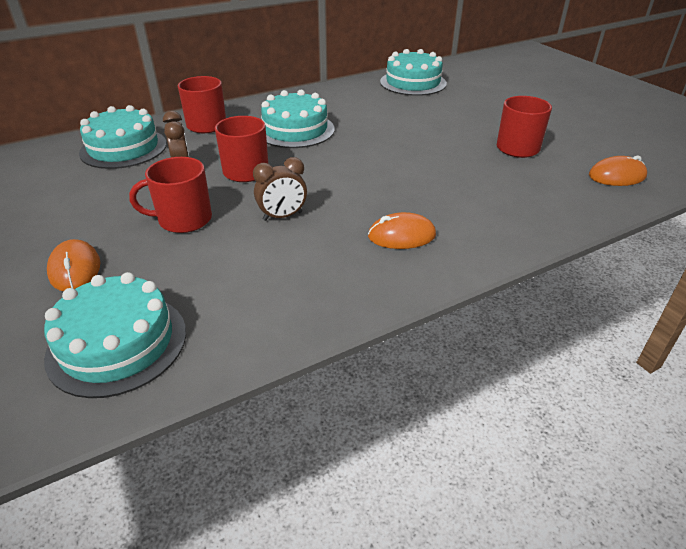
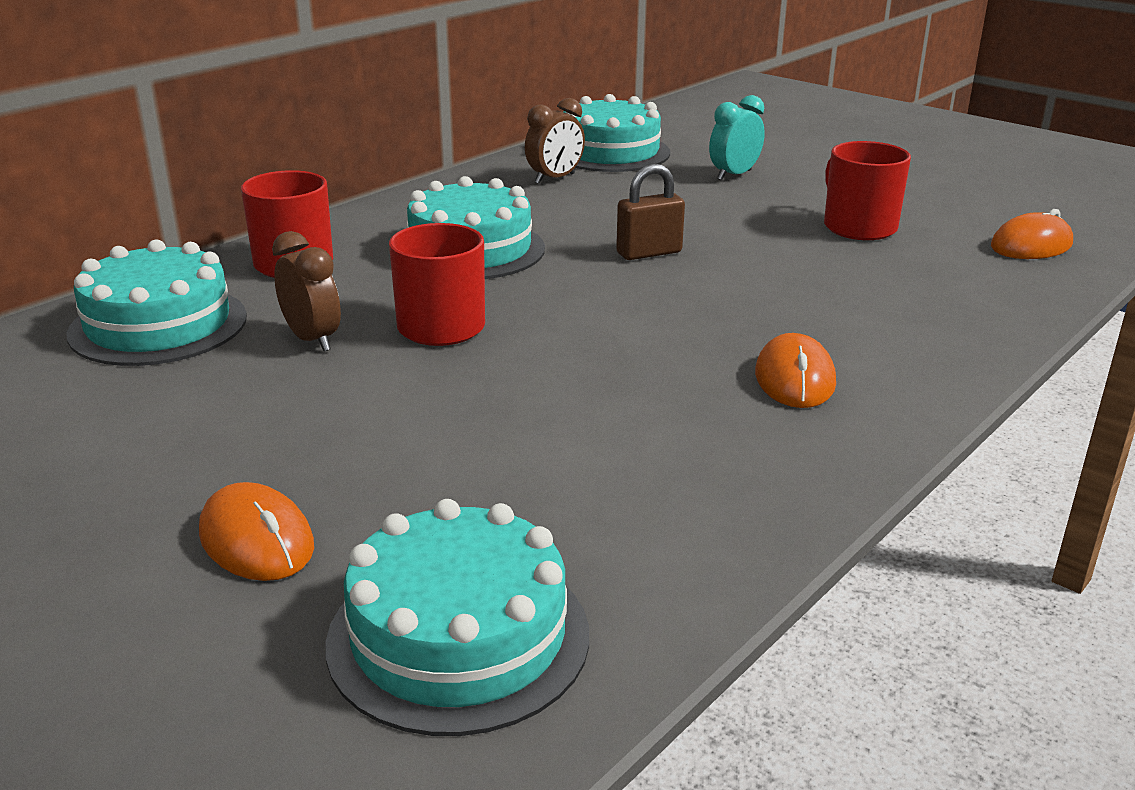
camera: 20 degrees left, 10 degrees down
(183, 219) = (395, 421): red mug -> none
(282, 216) = (572, 385): brown clock -> brown clock (555, 179)
(384, 146) = (649, 253): none -> brown padlock
(401, 235) = (794, 379): orange mouse -> orange mouse turned 60 degrees counterclockwise
(470, 105) = (734, 175): none -> turquoise clock

